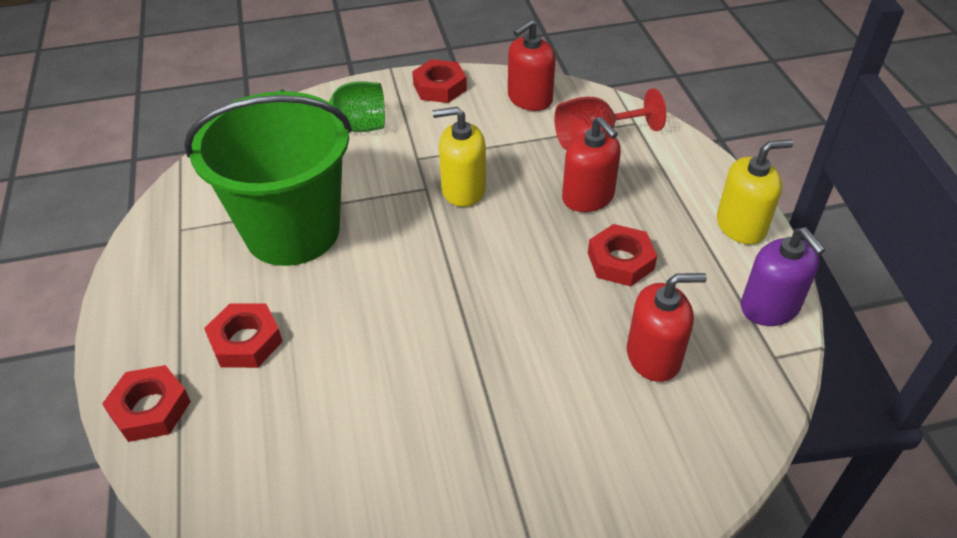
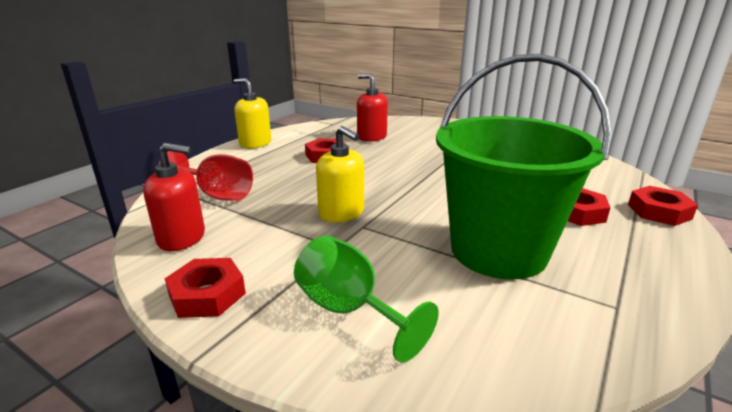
camera: 135 degrees left, 20 degrees down
(588, 197) = (286, 177): red soap dispenser -> none
(769, 307) = (305, 129): purple soap dispenser -> none

